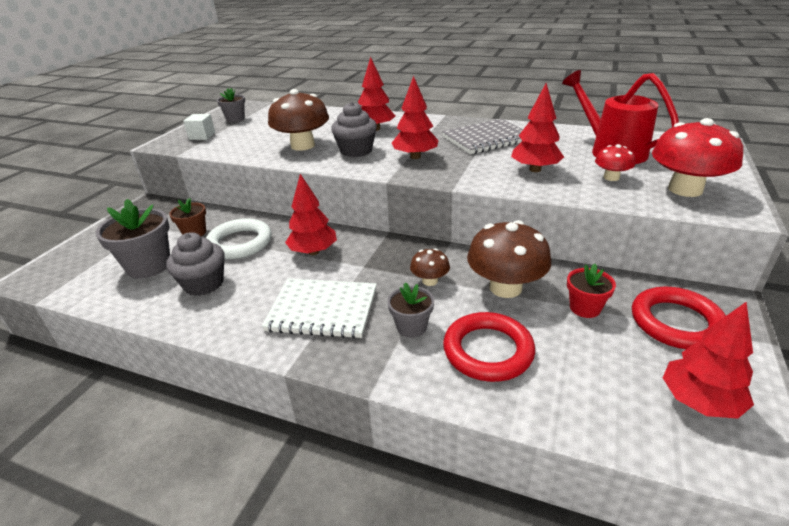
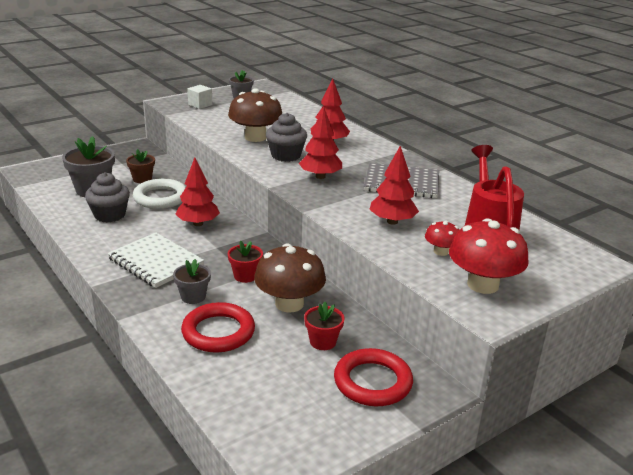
camera: 30 degrees right, 5 degrees down
(430, 281) = (245, 276): brown mushroom -> red flower pot
(699, 402) = (303, 425): red tree -> none

